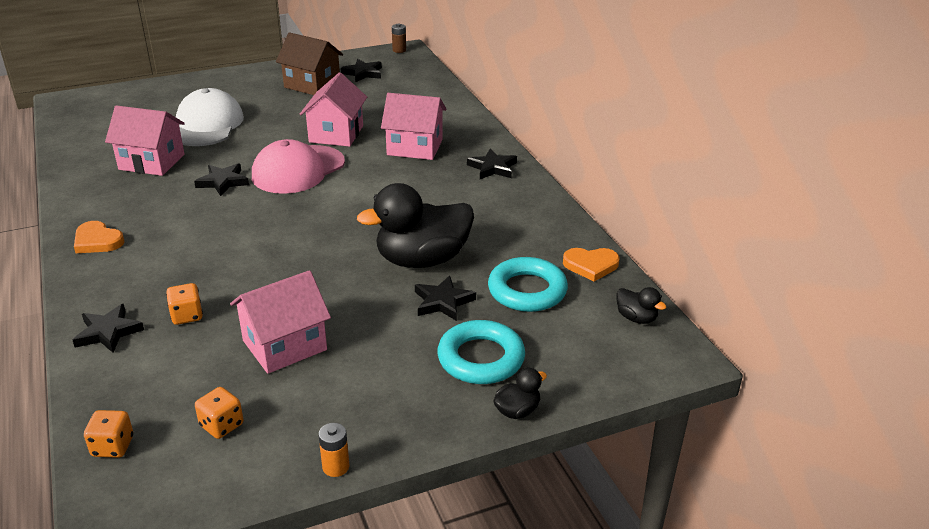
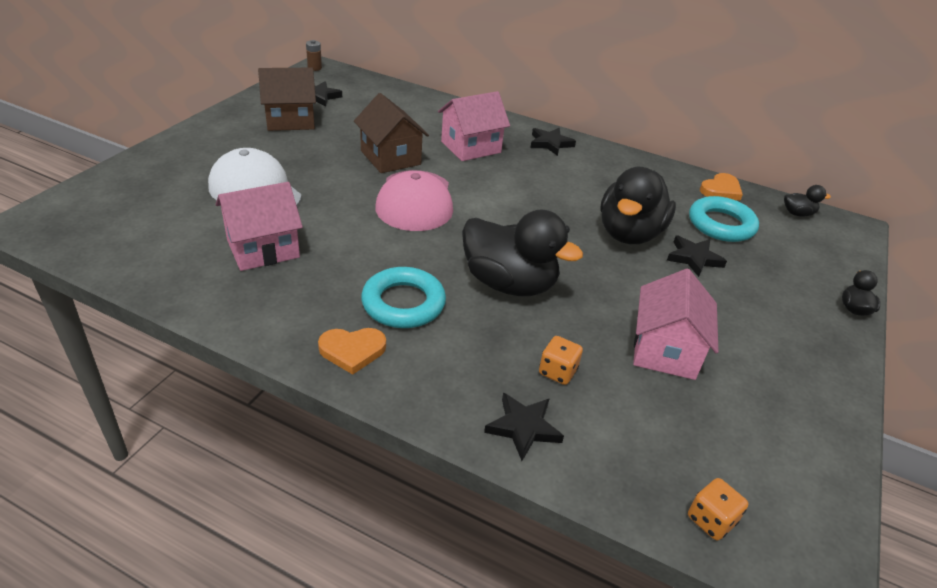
camera: 45 degrees left, 5 degrees up
(221, 425) = (742, 441): orange dice -> none
(223, 182) = (369, 238): black star -> none
(260, 250) = (509, 284): none -> black duck
(336, 134) = (390, 158): pink house -> brown house
(336, 467) = (849, 417): orange battery -> none
(481, 358) = (780, 286): turquoise ring -> turquoise ring (403, 303)

